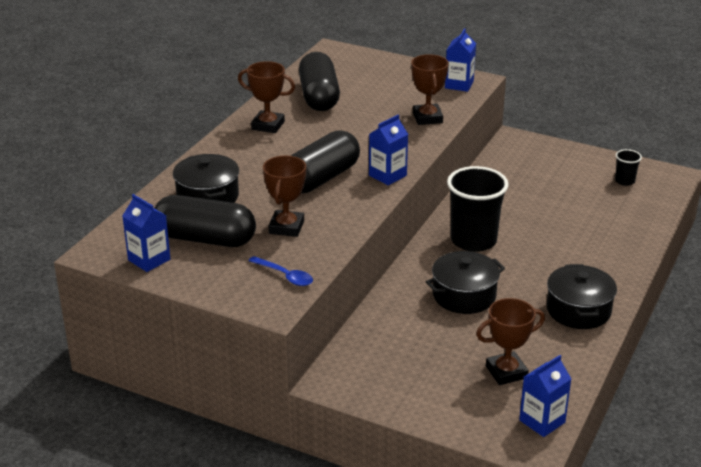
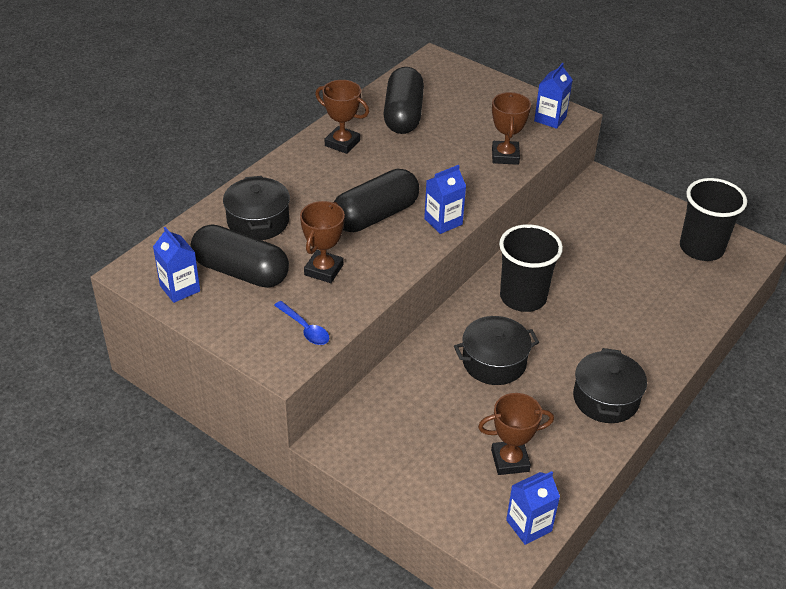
camera: 10 degrees right, 10 degrees up
(624, 181) = (701, 248): black cup -> black cup, size x2.16

